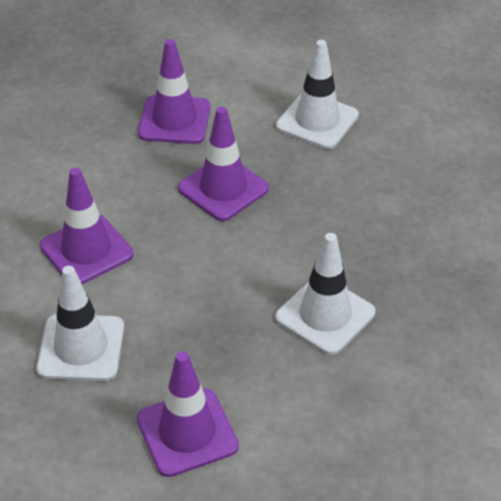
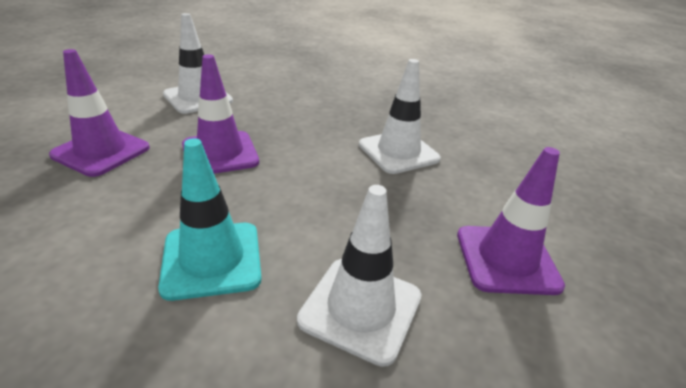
camera: 70 degrees left, 10 degrees down
(86, 250) = (212, 259): purple traffic cone -> turquoise traffic cone

